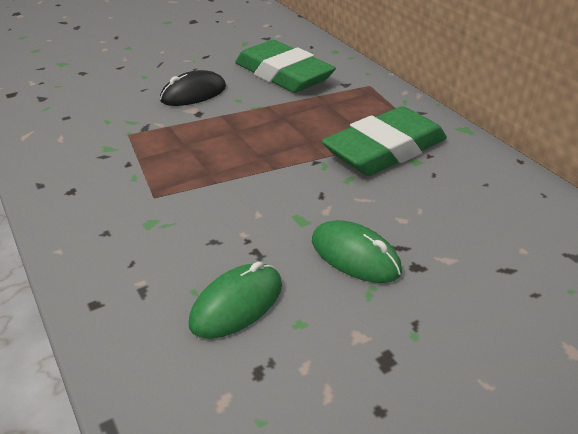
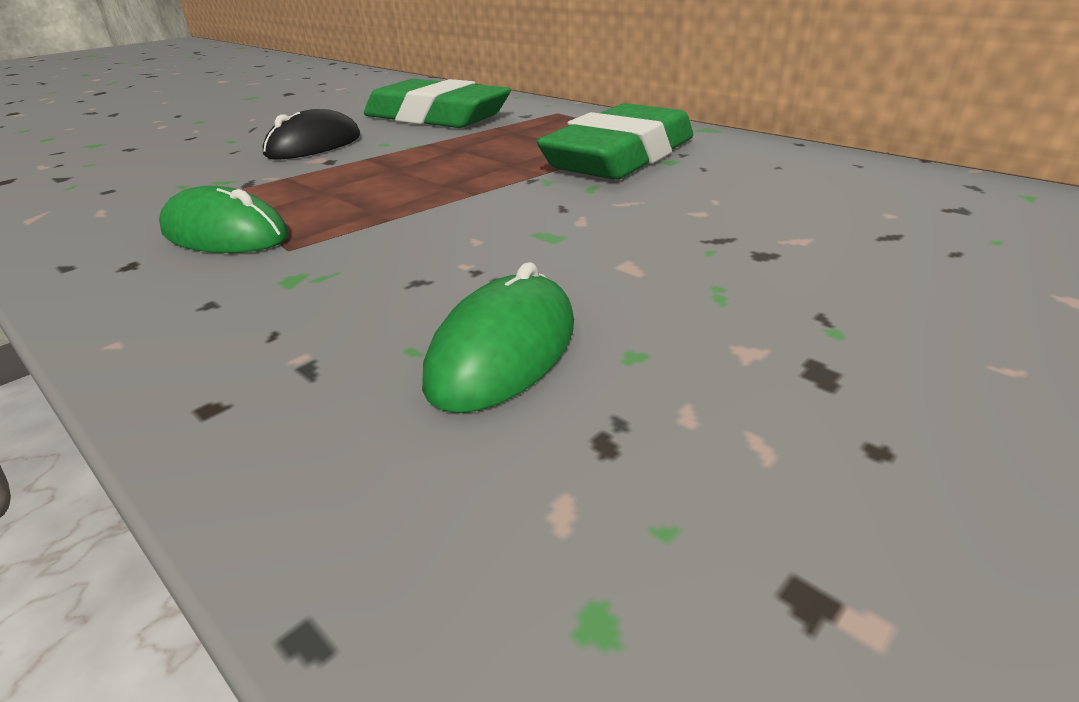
camera: 15 degrees left, 5 degrees down
(355, 256) = (662, 258): green mouse -> green mouse (225, 234)

